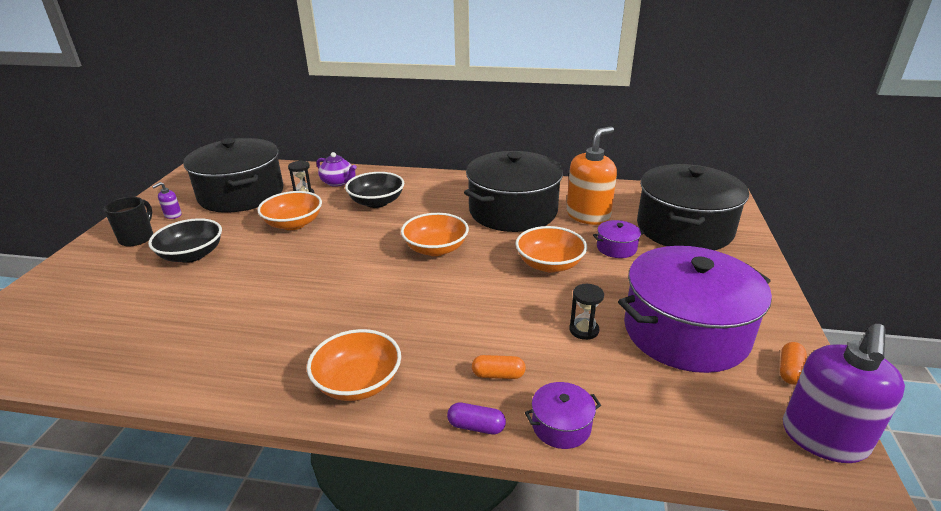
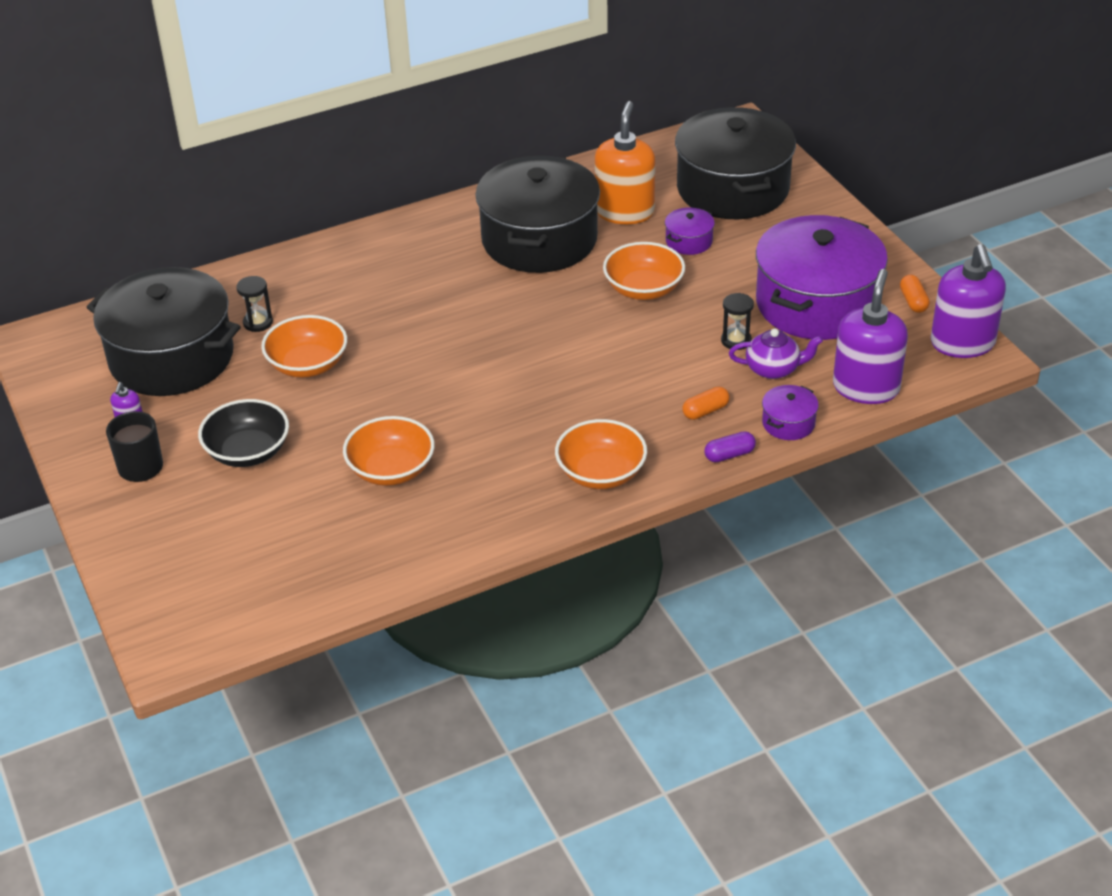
camera: 35 degrees left, 10 degrees up
(338, 182) = (276, 287): purple teapot -> purple teapot (773, 369)
(376, 202) = (367, 294): black bowl -> none
(435, 249) = (511, 322): orange bowl -> orange bowl (391, 469)
(673, 431) = (866, 387): none -> purple soap dispenser

